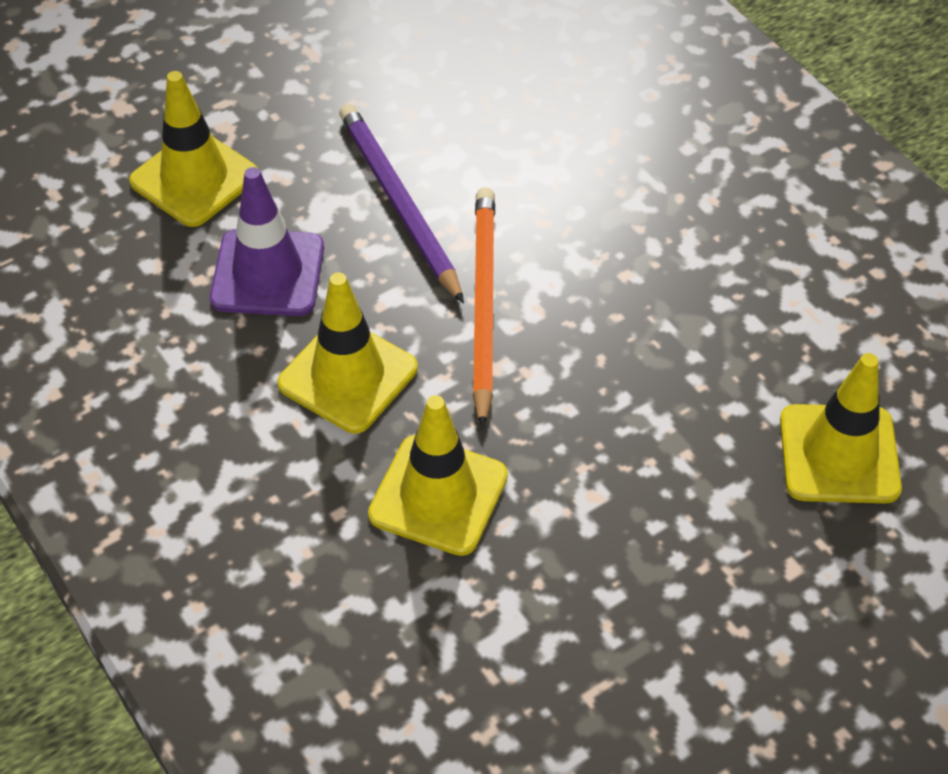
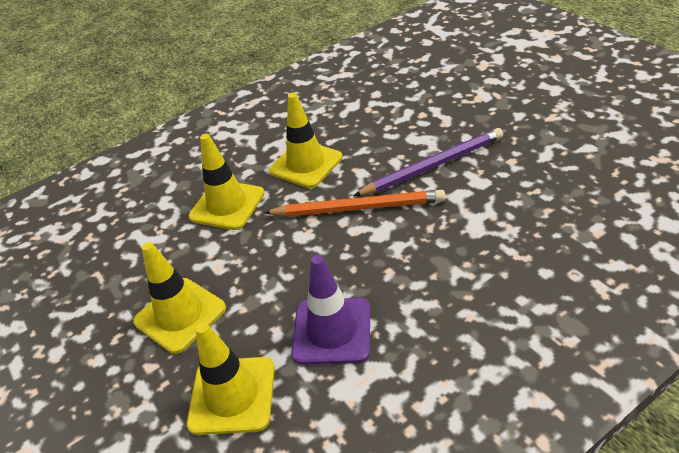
camera: 95 degrees right, 10 degrees down
(194, 178) = (436, 95): yellow traffic cone -> yellow traffic cone (180, 315)
(268, 273) = (374, 128): purple traffic cone -> purple traffic cone (332, 331)

